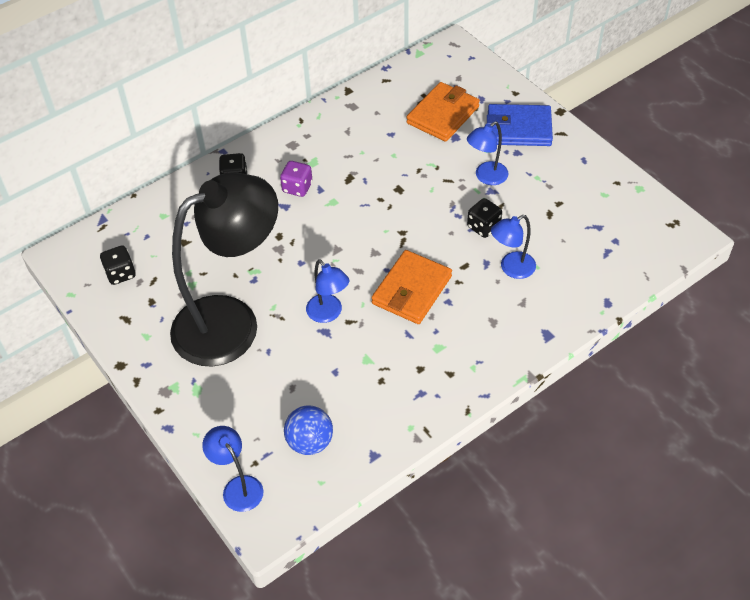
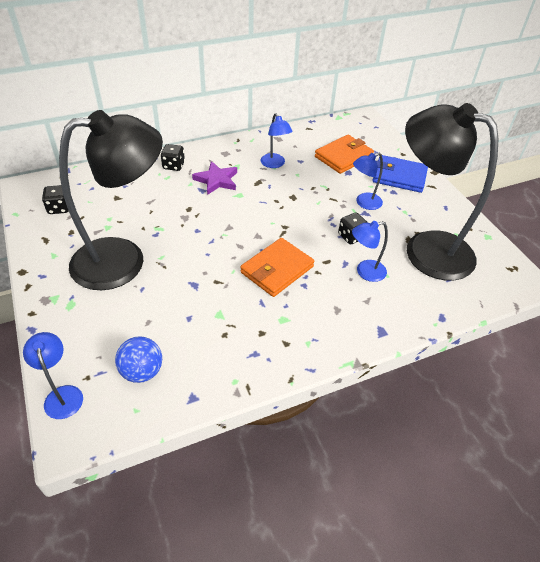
camera: 10 degrees right, 5 degrees down
(297, 187) = (216, 180): purple dice -> purple star
(328, 314) = (202, 272): blue lamp -> blue lamp (274, 164)
(572, 221) = (425, 248): none -> black lamp

